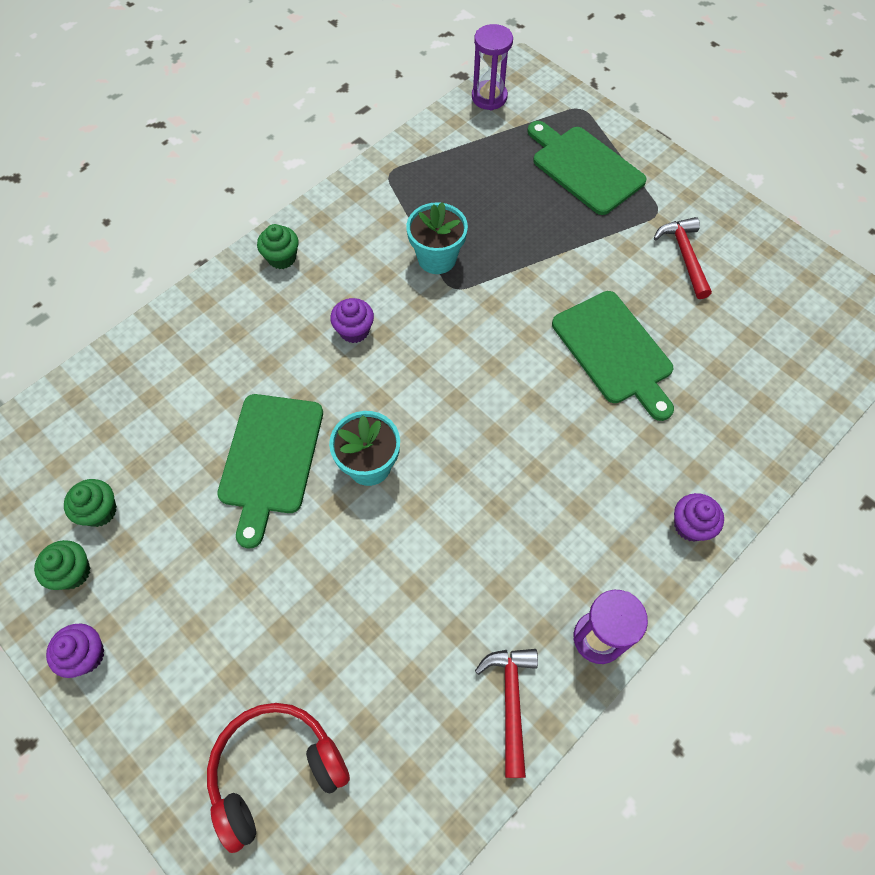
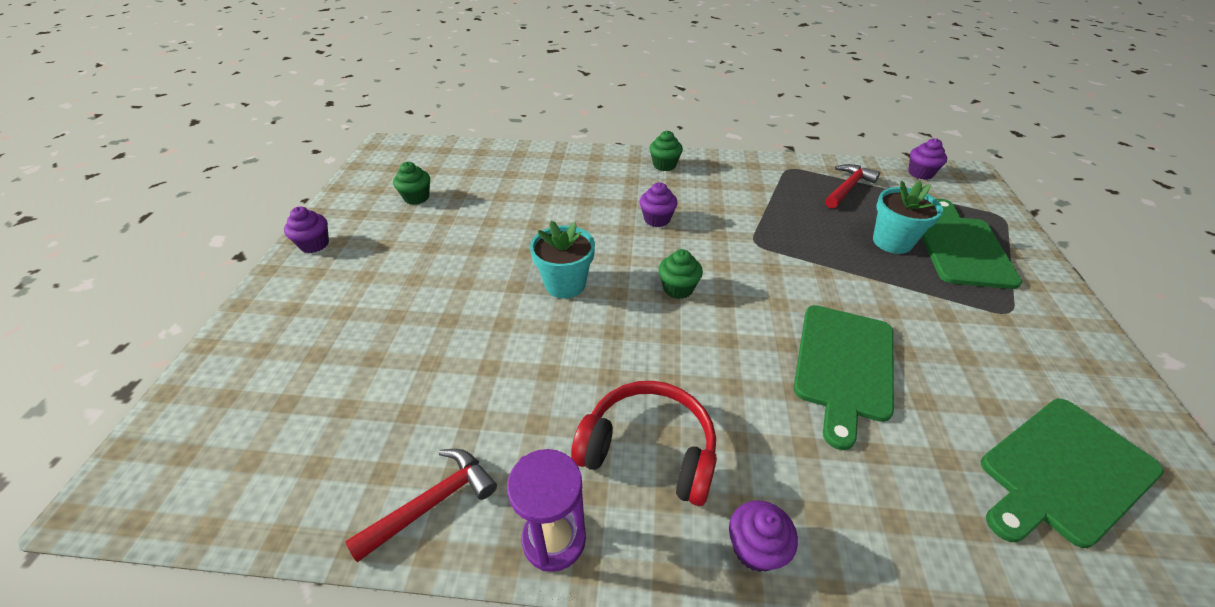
camera: 50 degrees right, 20 degrees down
(73, 572) = (367, 210): green cupcake -> green cupcake (678, 288)
(270, 459) = (520, 239): green cutting board -> green cutting board (1063, 472)
(275, 770) = (276, 378): red headphones -> red headphones (649, 450)
(437, 258) = (764, 222): turquoise flower pot -> turquoise flower pot (892, 242)
(489, 97) = (920, 173): purple hourglass -> purple cupcake
(684, 256) = (1005, 356): red hammer -> red hammer (847, 188)

